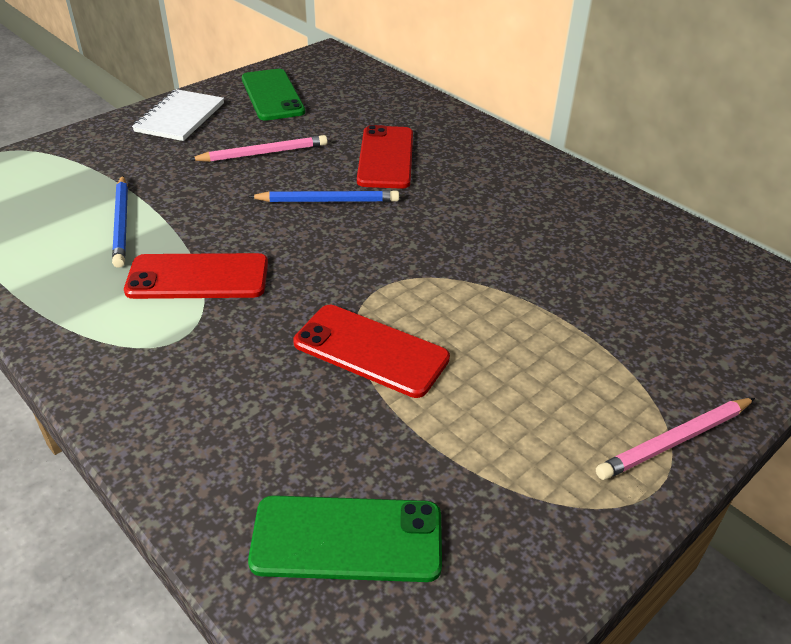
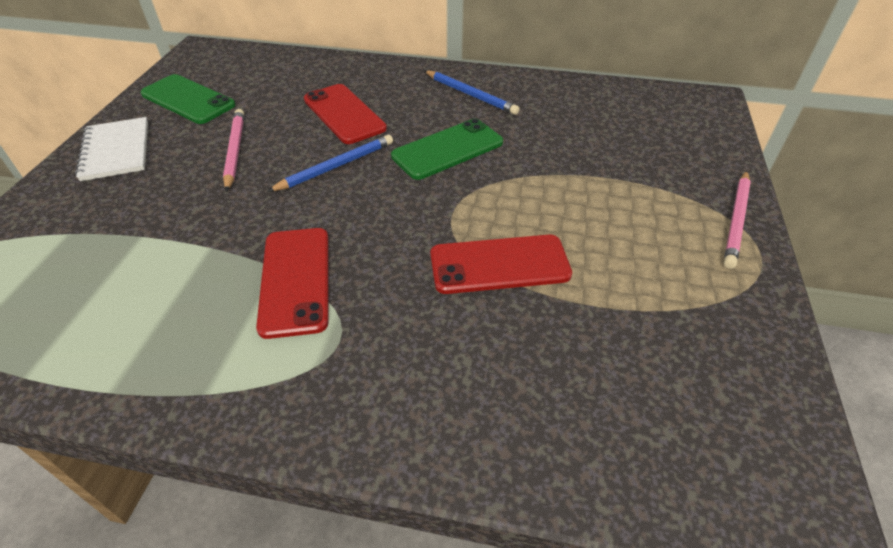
camera: 35 degrees left, 5 degrees up
(122, 223) = (164, 269): blue pencil -> blue pencil (470, 95)
(198, 277) = (296, 280): red phone -> red phone turned 60 degrees counterclockwise
(263, 153) = (235, 151): pink pencil -> pink pencil turned 45 degrees counterclockwise
(347, 538) = (642, 412): green phone -> green phone (447, 149)

